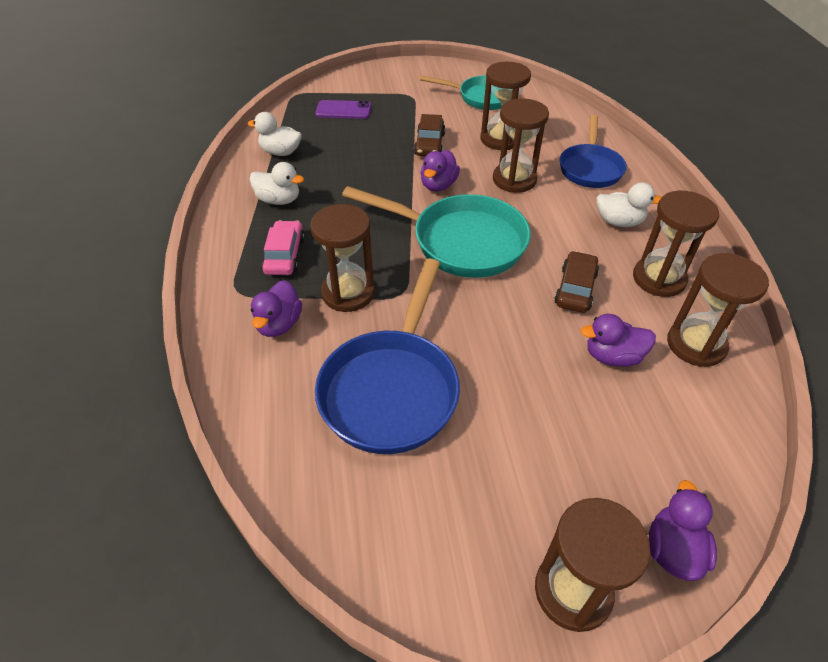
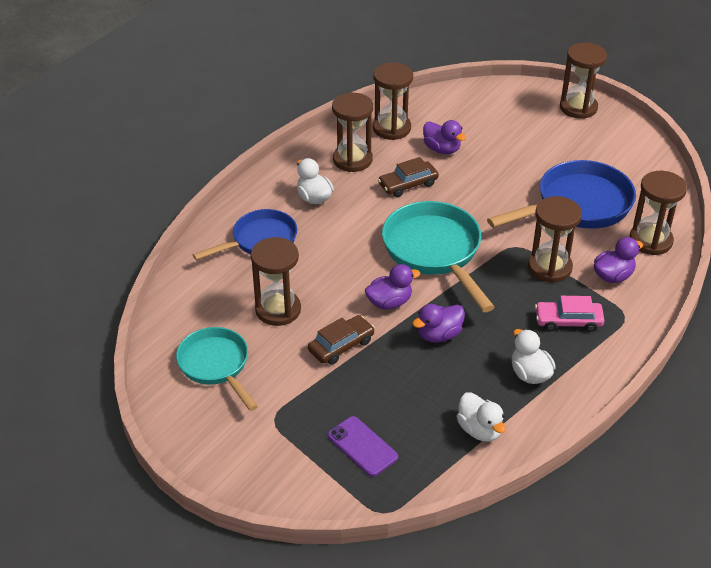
camera: 135 degrees left, 5 degrees down
(285, 255) = (568, 321): pink car -> pink car turned 45 degrees clockwise
(514, 180) = (328, 269): brown hourglass -> brown hourglass (650, 241)
(673, 549) = (522, 93): purple duck -> purple duck (439, 335)

